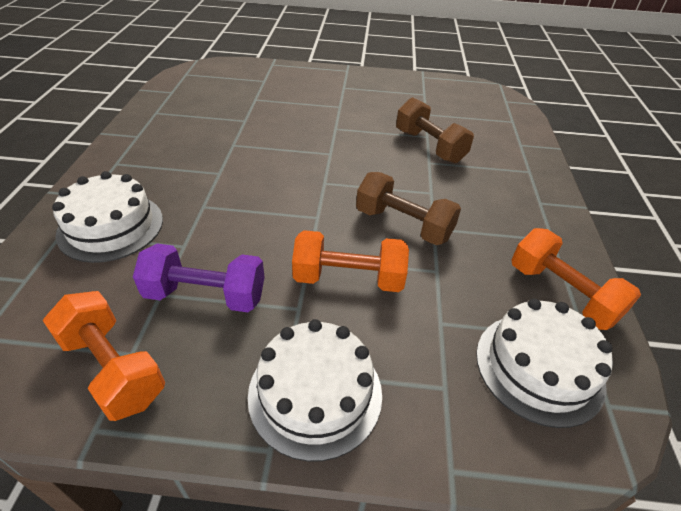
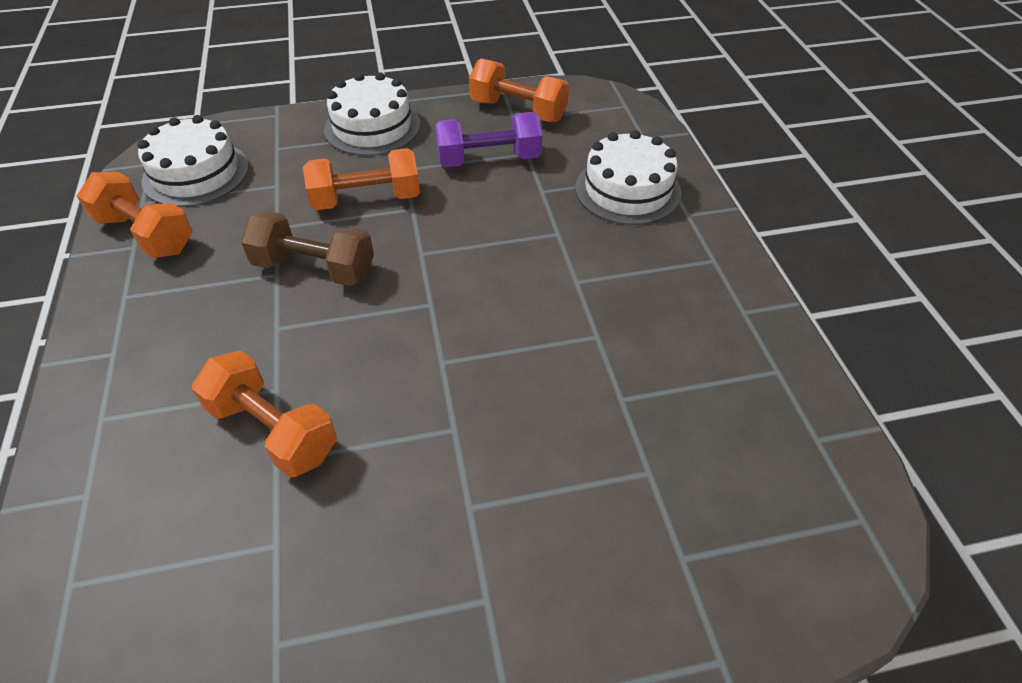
camera: 165 degrees right, 5 degrees up
(429, 146) = (273, 430): brown dumbbell -> orange dumbbell

